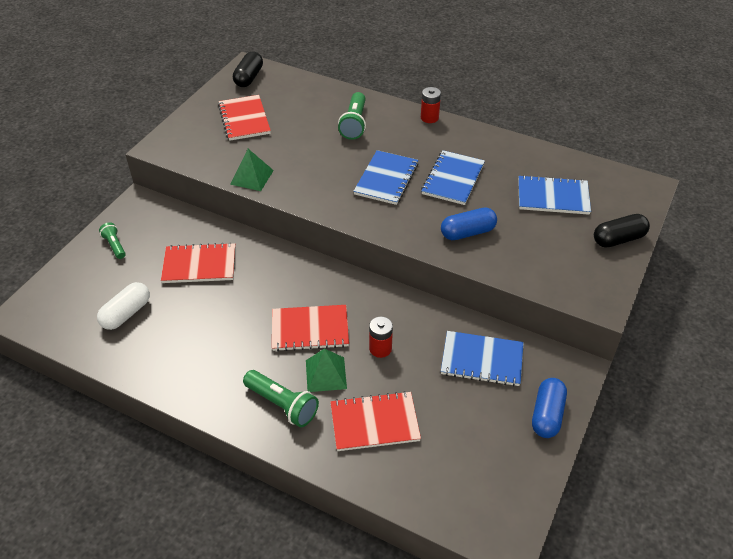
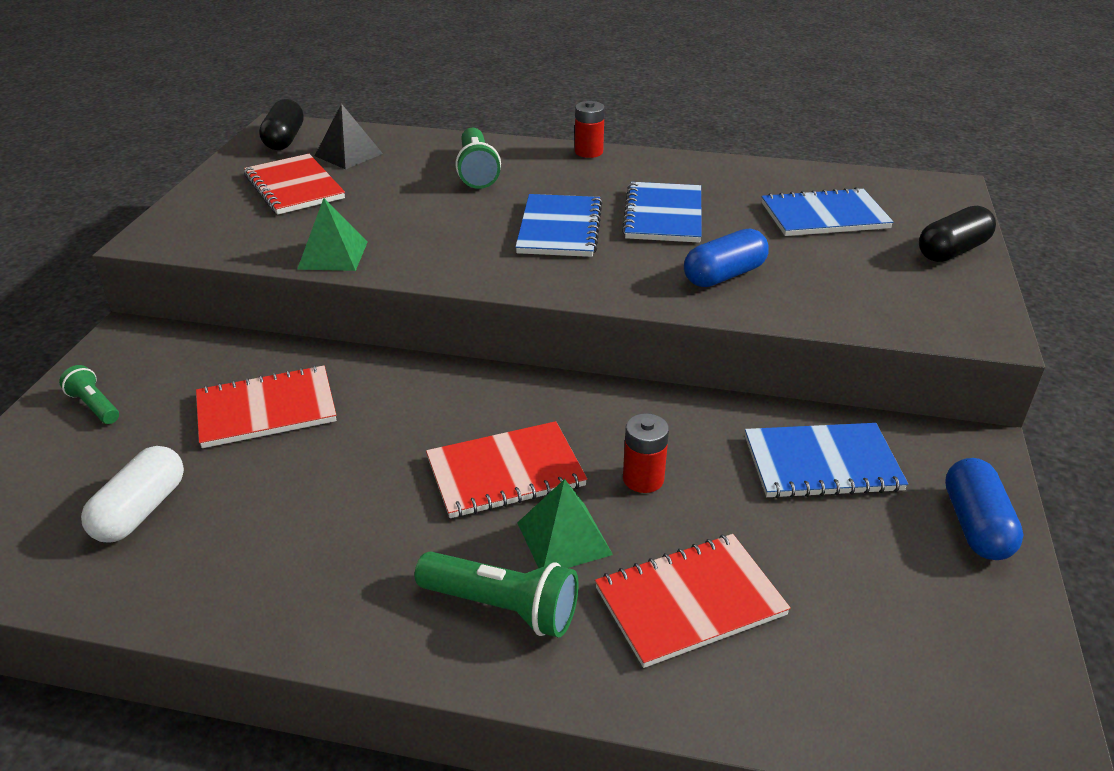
camera: 15 degrees left, 10 degrees down
(283, 97) = (348, 154): none -> black pyramid

